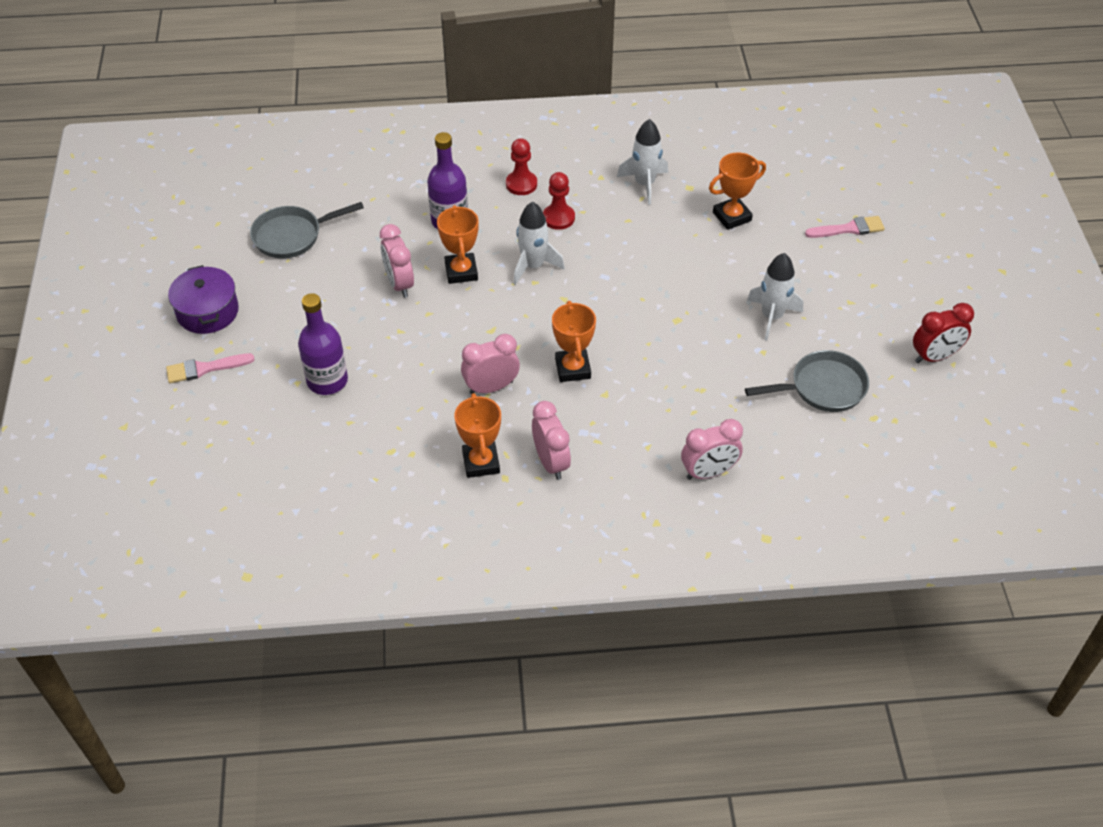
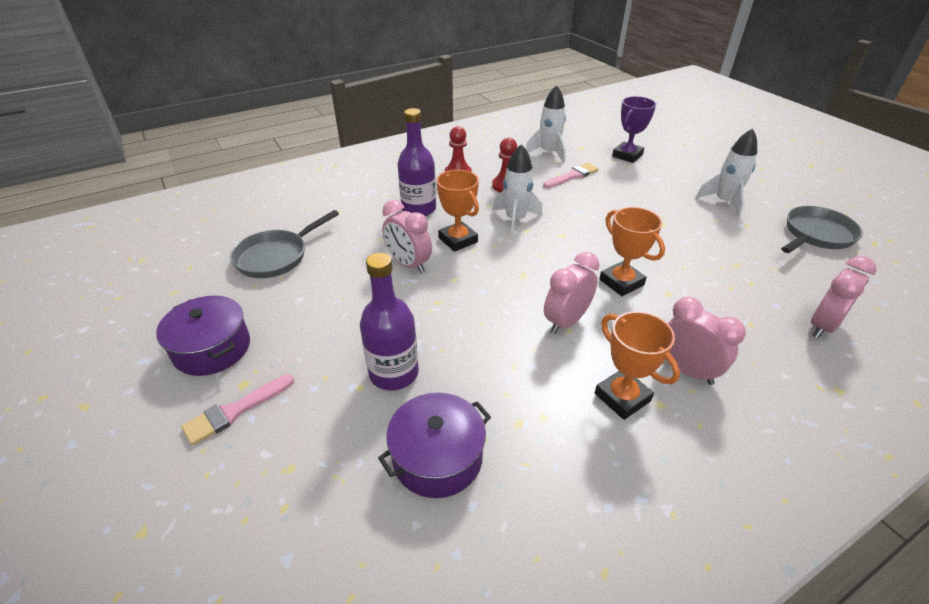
camera: 25 degrees left, 10 degrees down
(320, 452) = (437, 457): none -> purple pot
(732, 216) = (627, 155): orange trophy -> purple trophy
(849, 229) = (707, 144): pink brush -> pink brush (572, 176)
(935, 356) = (854, 195): red clock -> none

